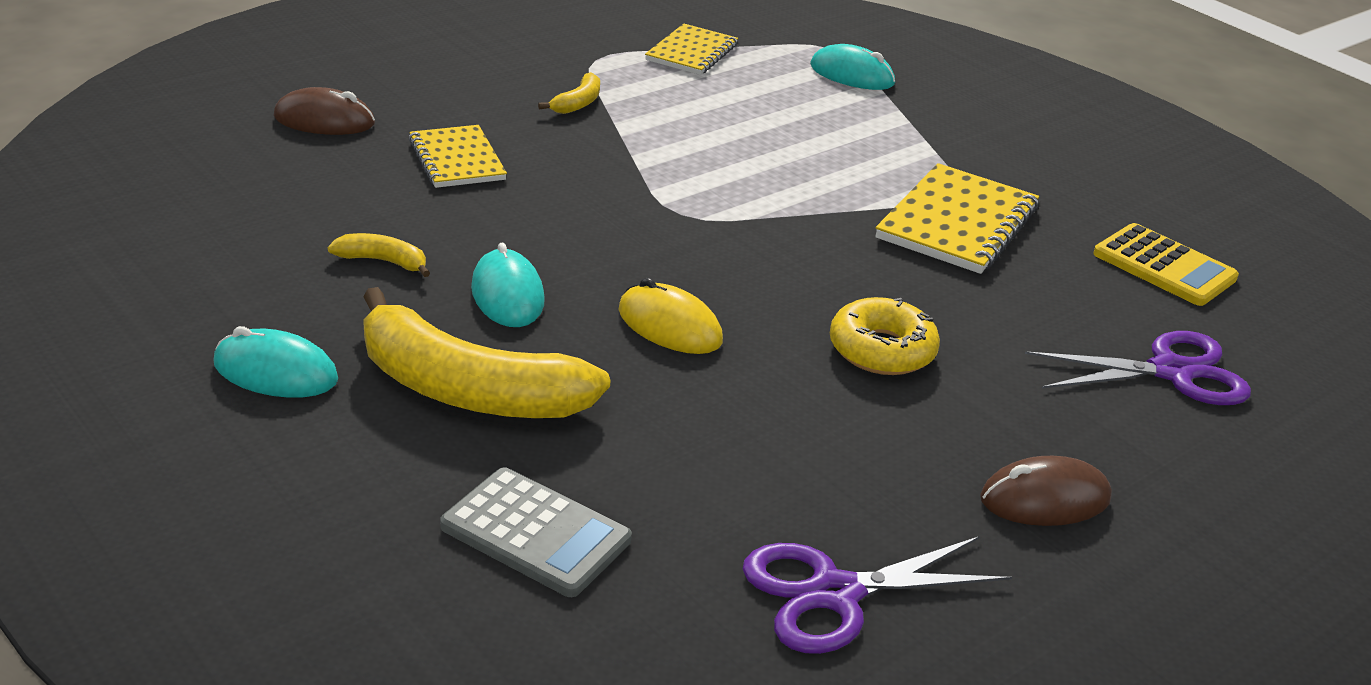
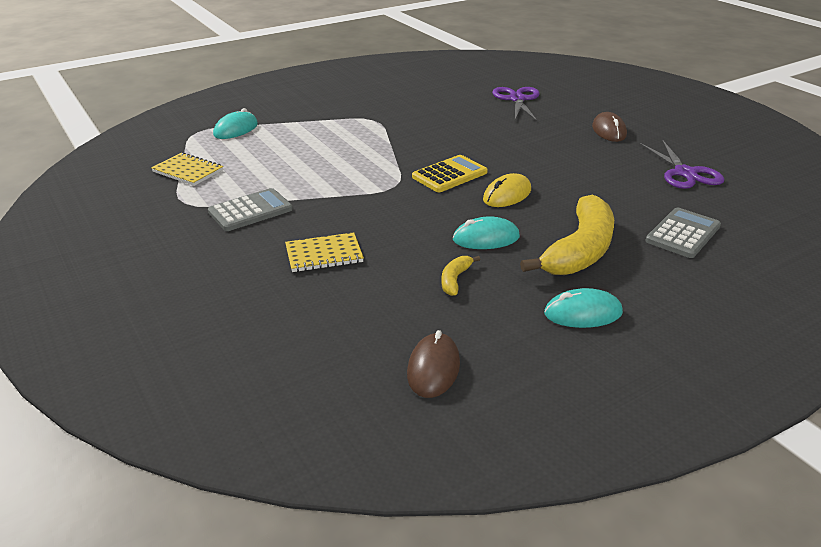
camera: 80 degrees left, 0 degrees up
(275, 372) = (583, 313): turquoise mouse -> turquoise mouse turned 60 degrees clockwise
(324, 120) = (253, 311): brown mouse -> brown mouse (433, 368)
(578, 103) = (250, 211): yellow banana -> grey calculator
(881, 350) = (515, 149): yellow donut -> none
(957, 223) = (403, 122): yellow notebook -> none
(1164, 266) = (438, 89): yellow calculator -> yellow calculator (450, 175)

